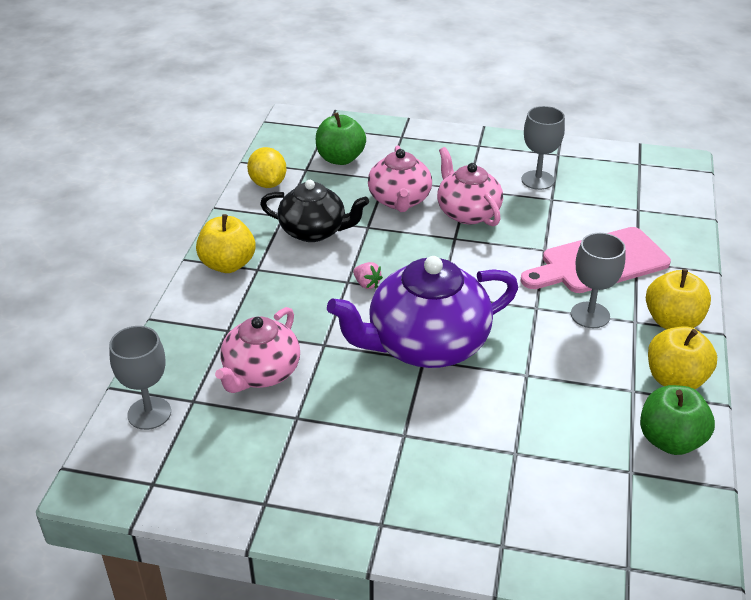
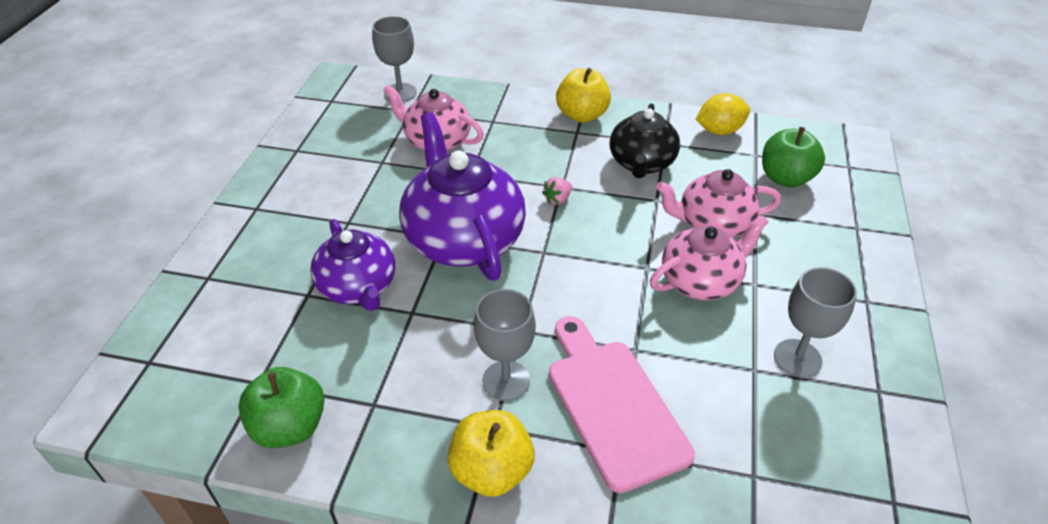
camera: 90 degrees right, 5 degrees up
(500, 415) = (358, 287): none -> purple teapot
(675, 379) = (384, 452): yellow apple -> none

